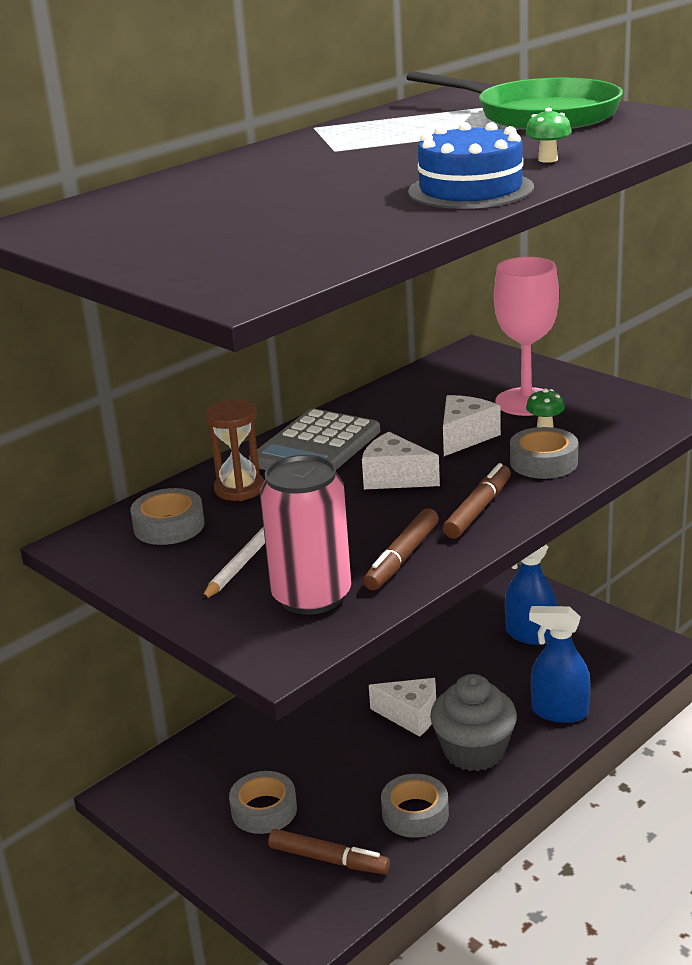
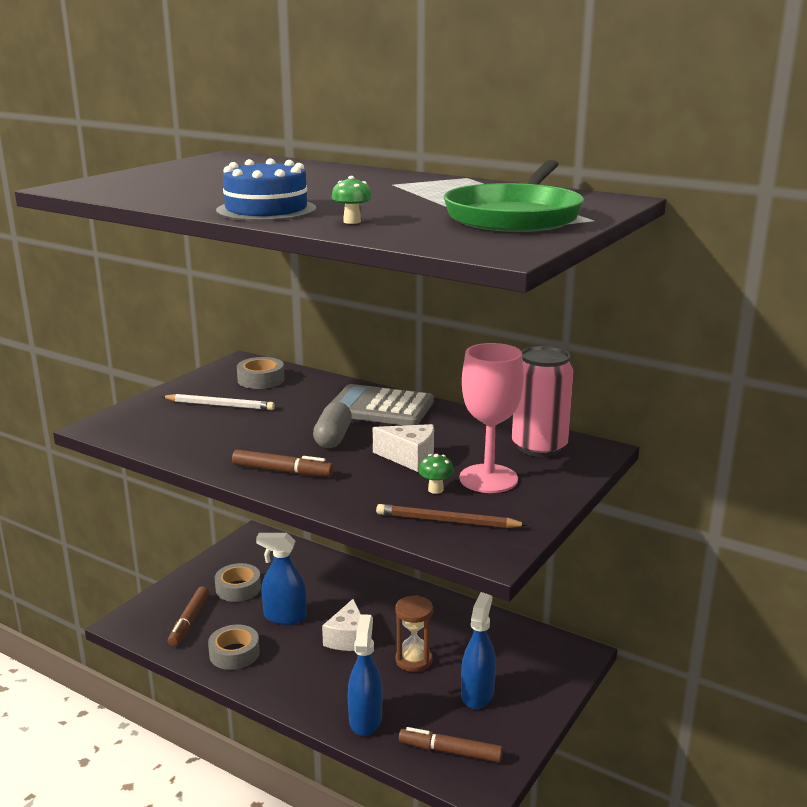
camera: 75 degrees right, 5 degrees down
(239, 489) = (312, 392): brown hourglass -> brown hourglass (414, 660)
(311, 596) = (166, 428): pink can -> pink can (539, 447)
(348, 766) = (285, 617): none -> blue spray bottle
(395, 478) = (333, 438): white cheese -> grey capsule
(402, 558) = (211, 450): brown marker -> brown marker (450, 751)
(474, 751) = (307, 675): grey cupcake -> none
(543, 462) = (367, 492): grey tape -> none
(613, 426) = (447, 521): none -> brown pencil

